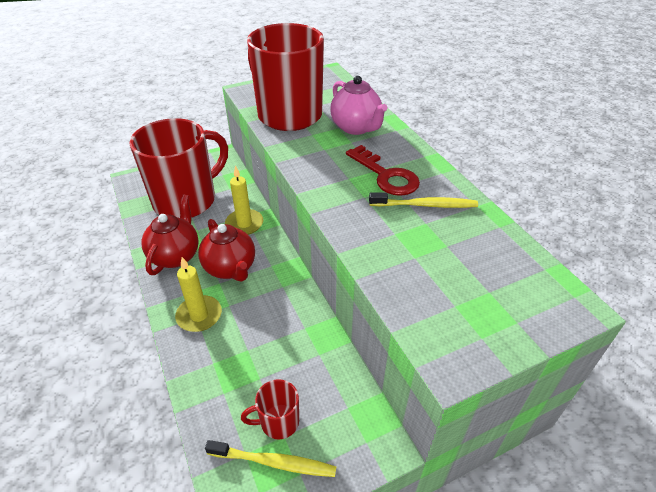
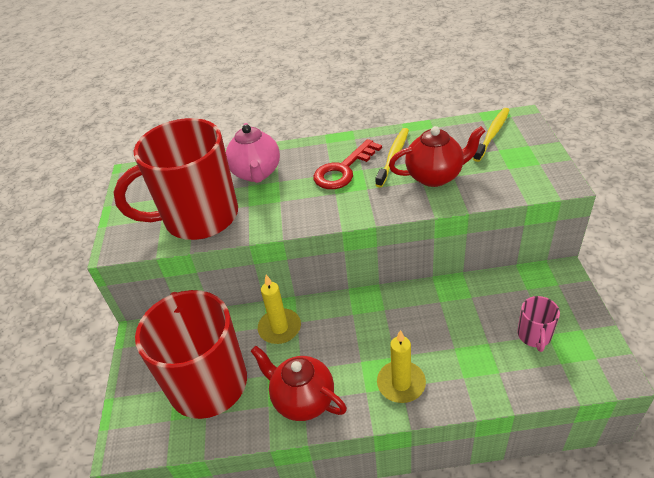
camera: 65 degrees left, 0 degrees up
(230, 268) = (344, 349): red teapot -> red teapot (435, 176)
(274, 462) = (570, 344): yellow toothbrush -> yellow toothbrush (492, 134)
(278, 422) = (534, 336): red mug -> pink mug
(356, 127) = (256, 173): pink teapot -> pink teapot turned 90 degrees clockwise
(386, 175) = (343, 170): red key -> red key turned 150 degrees clockwise

